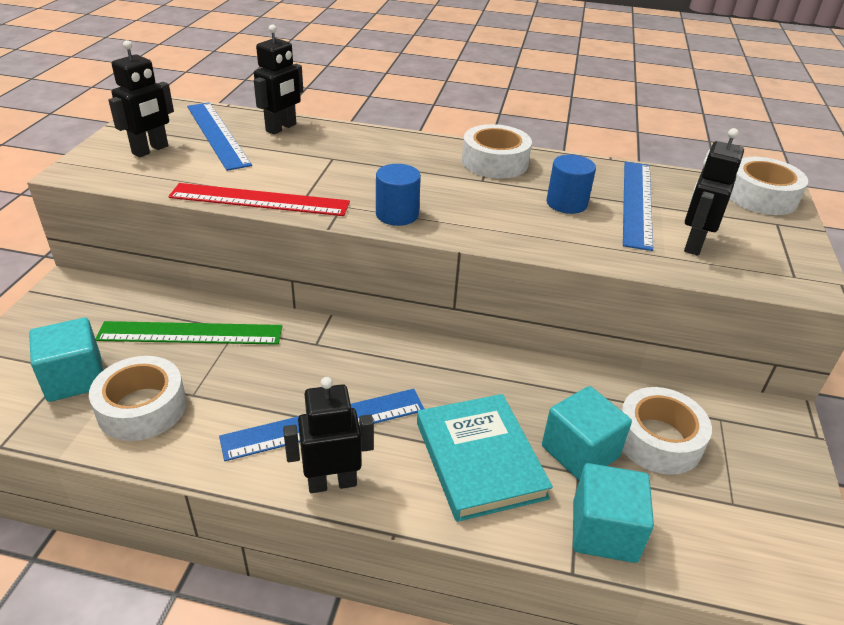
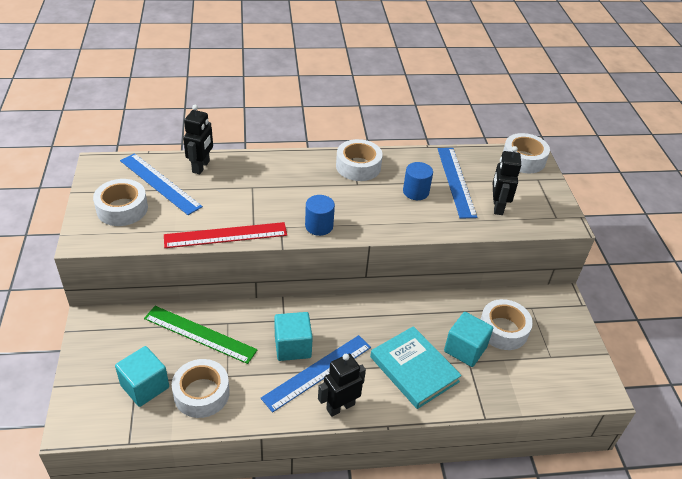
camera: 20 degrees left, 5 degrees up
(150, 150) = (122, 209): black robot -> white tape
(190, 333) = (200, 334): green ruler -> green ruler turned 45 degrees clockwise
(604, 531) = (493, 391): turquoise cube -> turquoise cube (292, 346)

